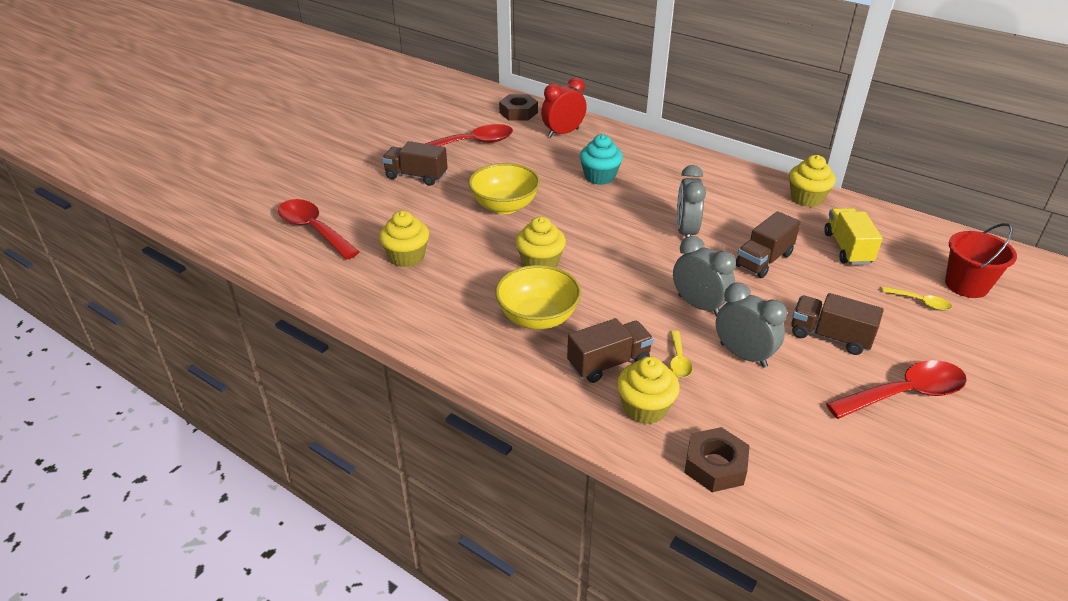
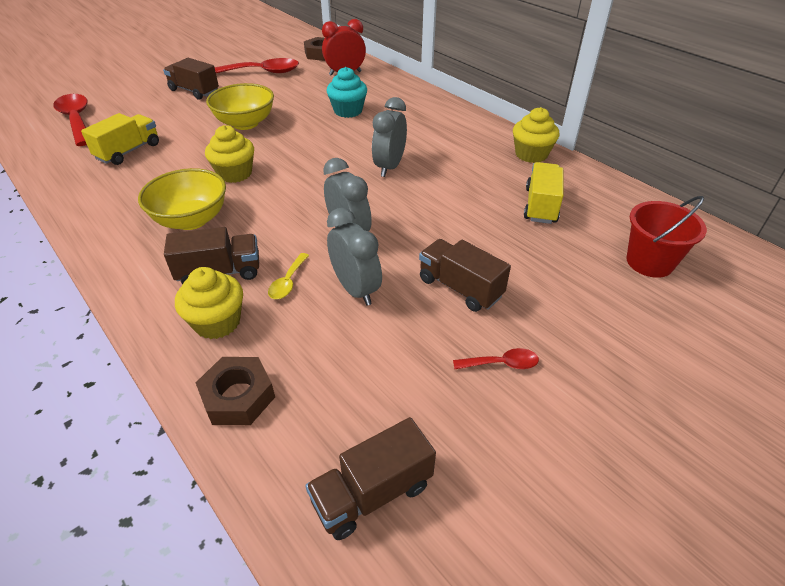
camera: 15 degrees right, 5 degrees up
(407, 257) = (128, 151): yellow cupcake -> yellow truck
(764, 260) = (446, 203): brown truck -> brown truck (372, 493)
(905, 393) = (502, 364): red spoon -> red spoon, size x0.49
(921, 302) = (585, 271): yellow spoon -> none

